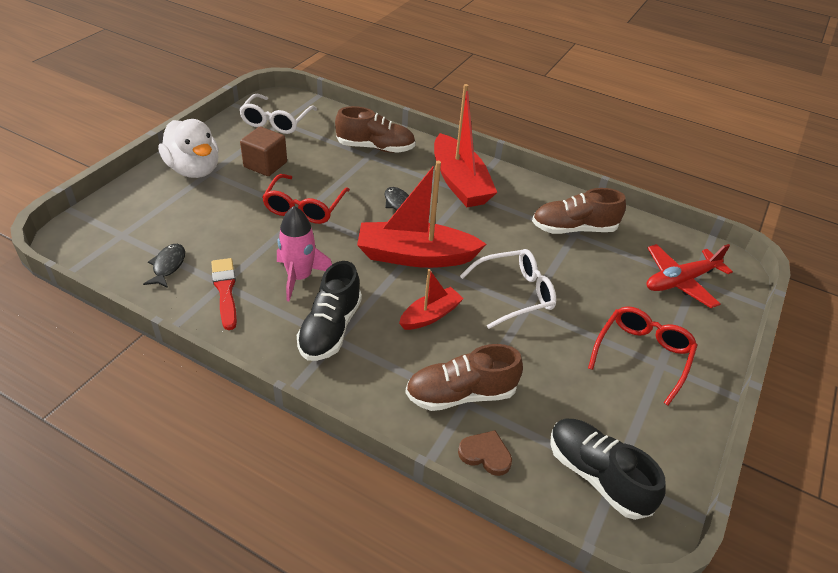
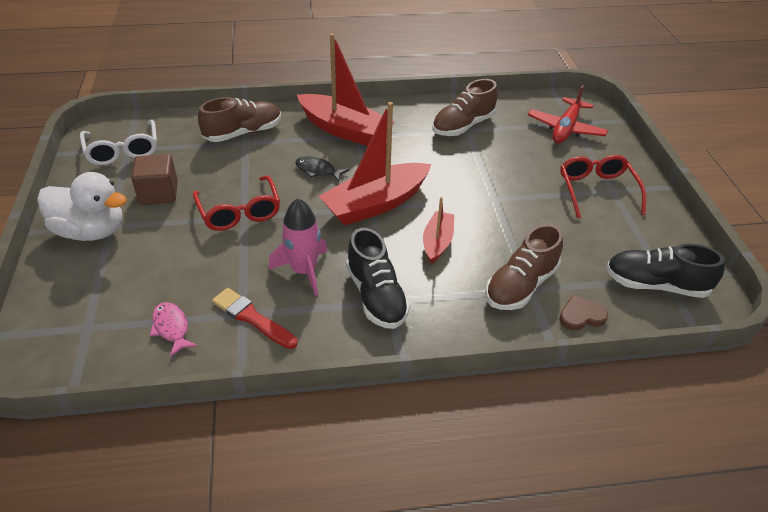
camera: 35 degrees left, 0 degrees up
(168, 266) = (171, 328): black fish -> pink fish
(515, 294) = (476, 194): white glasses -> none

